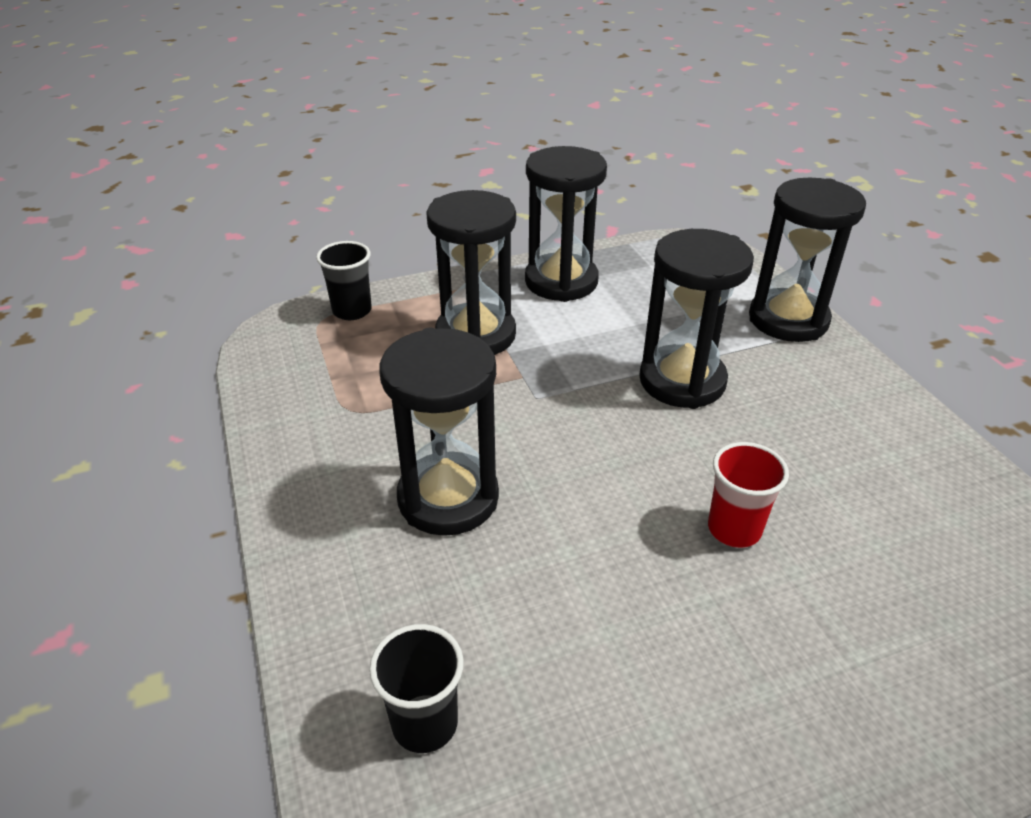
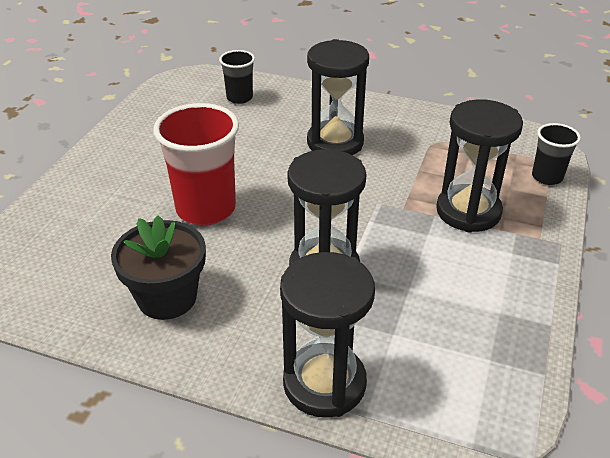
camera: 130 degrees right, 0 degrees up
(561, 281) = (506, 288): black hourglass -> none
(734, 529) = (206, 209): red cup -> red cup, size x1.84
(875, 458) = (167, 297): none -> black flower pot

